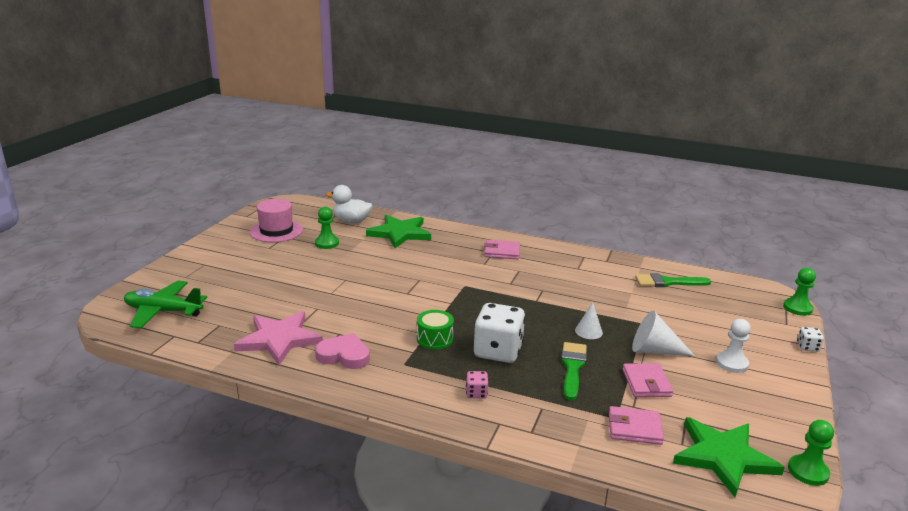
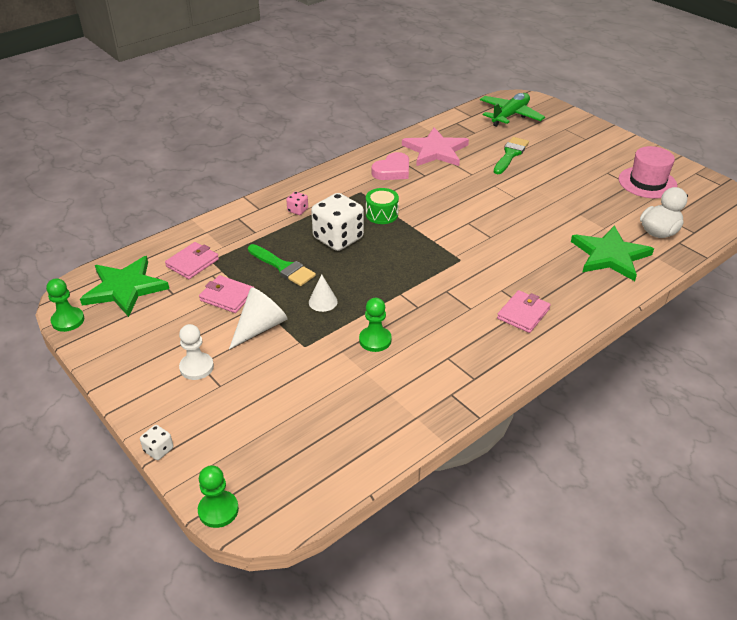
camera: 120 degrees right, 15 degrees up
(327, 243) = (603, 204): green pawn -> green pawn (375, 340)
(667, 282) = (364, 419): green brush -> green brush (510, 154)

